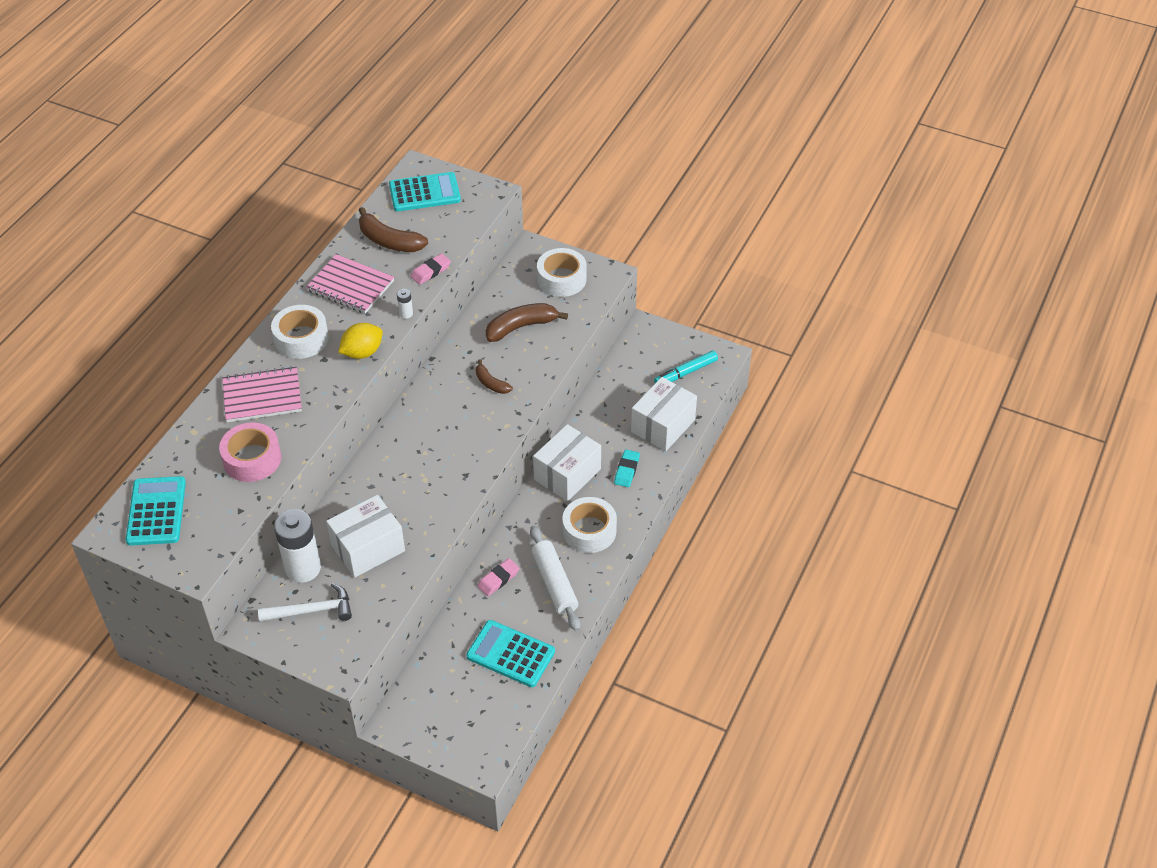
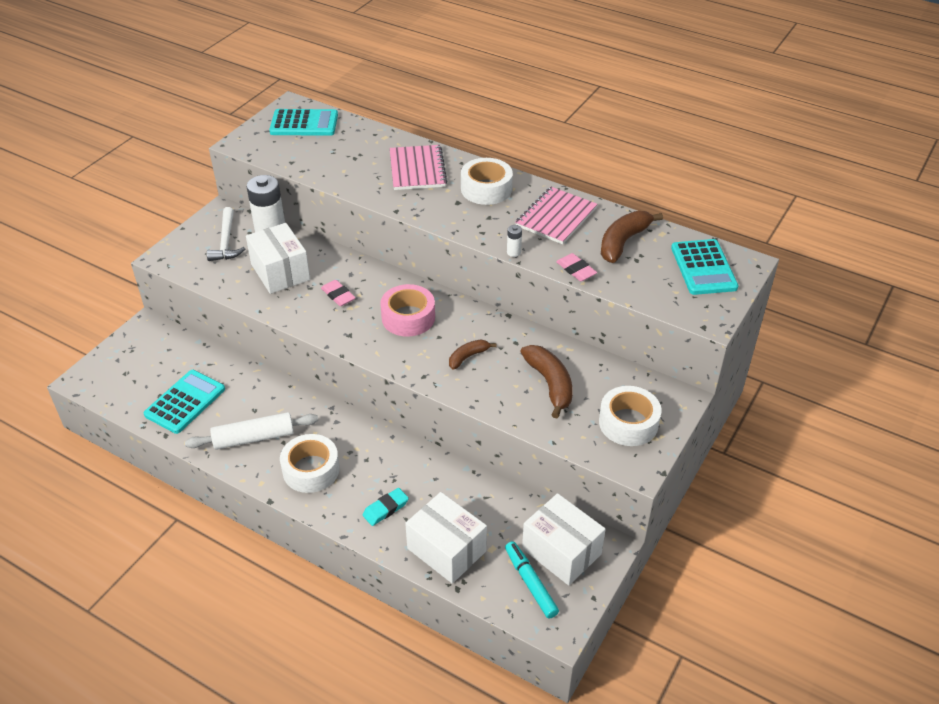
camera: 95 degrees right, 5 degrees down
(252, 459) = (345, 166): pink tape -> pink tape (408, 317)
(362, 352) = (463, 225): yellow lemon -> none
(498, 579) = (271, 397): pink eraser -> pink eraser (338, 295)
(567, 474) = (389, 456): white box -> white box (561, 551)
(626, 470) = (385, 509): turquoise eraser -> turquoise eraser turned 60 degrees counterclockwise

